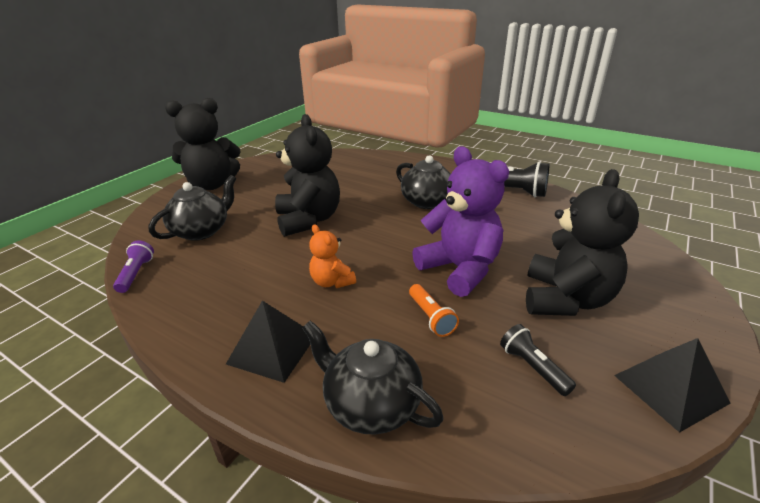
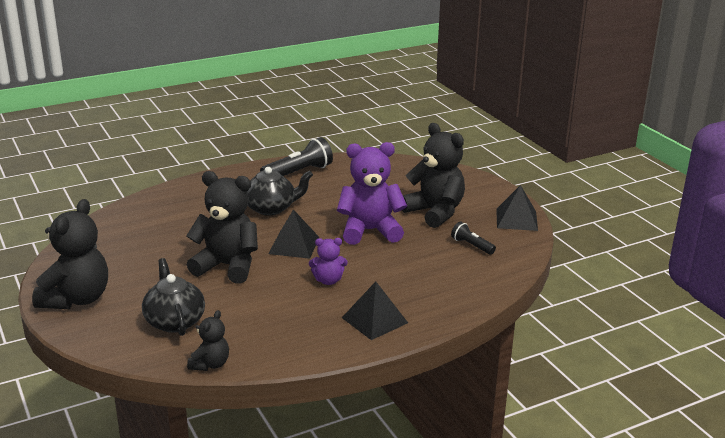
camera: 60 degrees left, 5 degrees down
(136, 274) = (210, 364): purple flashlight -> black teddy bear
(332, 282) = (328, 280): orange teddy bear -> purple teddy bear
(370, 404) = (450, 300): black teapot -> none
(378, 237) = (294, 245): none -> black pyramid
(431, 317) = (404, 258): orange flashlight -> none
(532, 367) = (471, 246): black flashlight -> black flashlight turned 45 degrees clockwise

